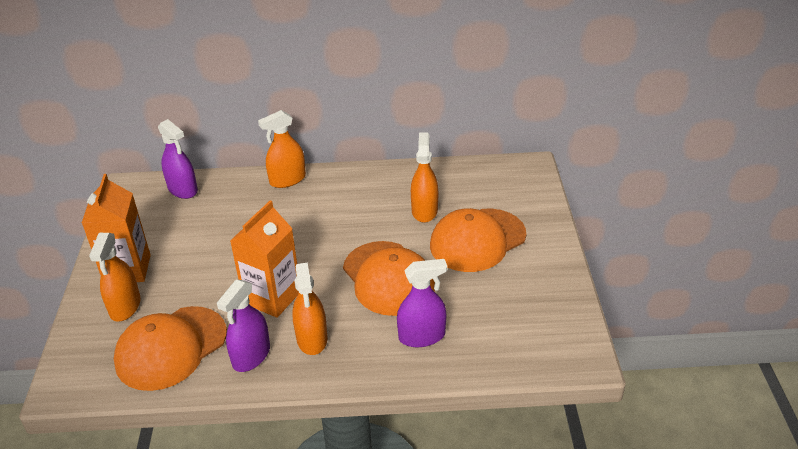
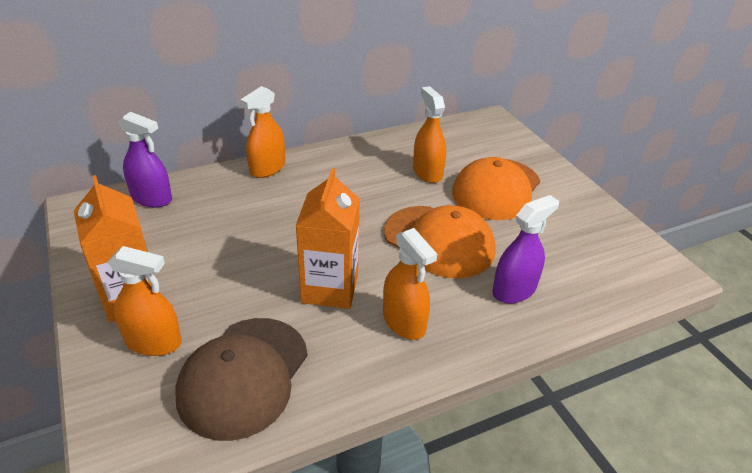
camera: 25 degrees left, 0 degrees up
(125, 306) = (153, 342): orange spray bottle -> orange spray bottle turned 60 degrees counterclockwise
(171, 348) = (243, 376): orange cap -> brown cap
(251, 356) = (348, 359): purple spray bottle -> none

